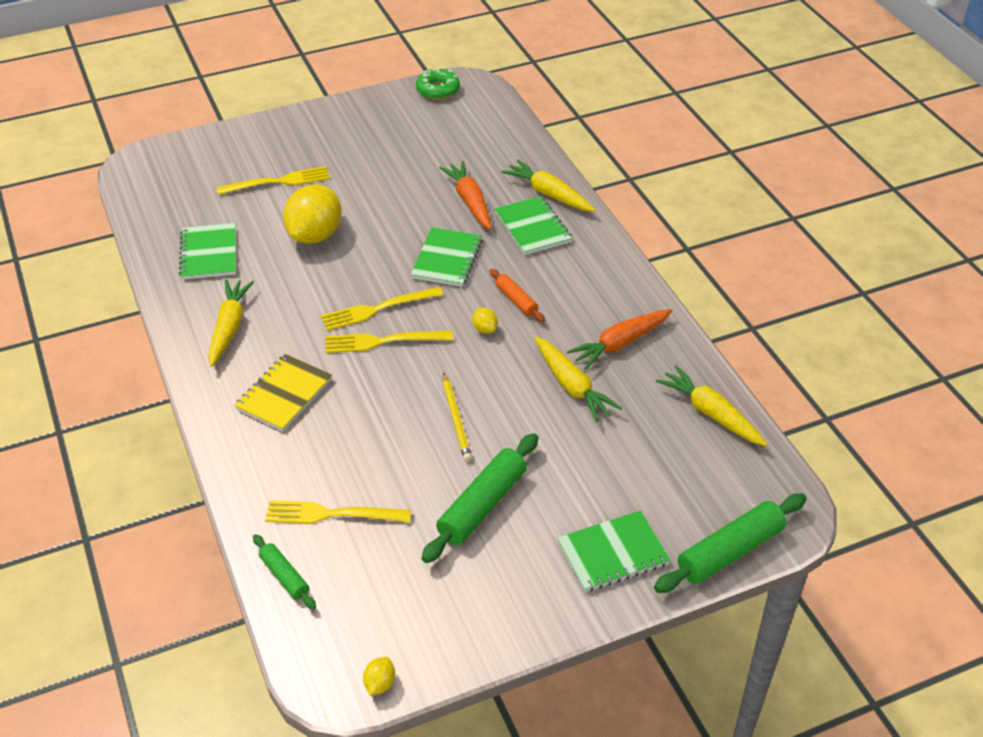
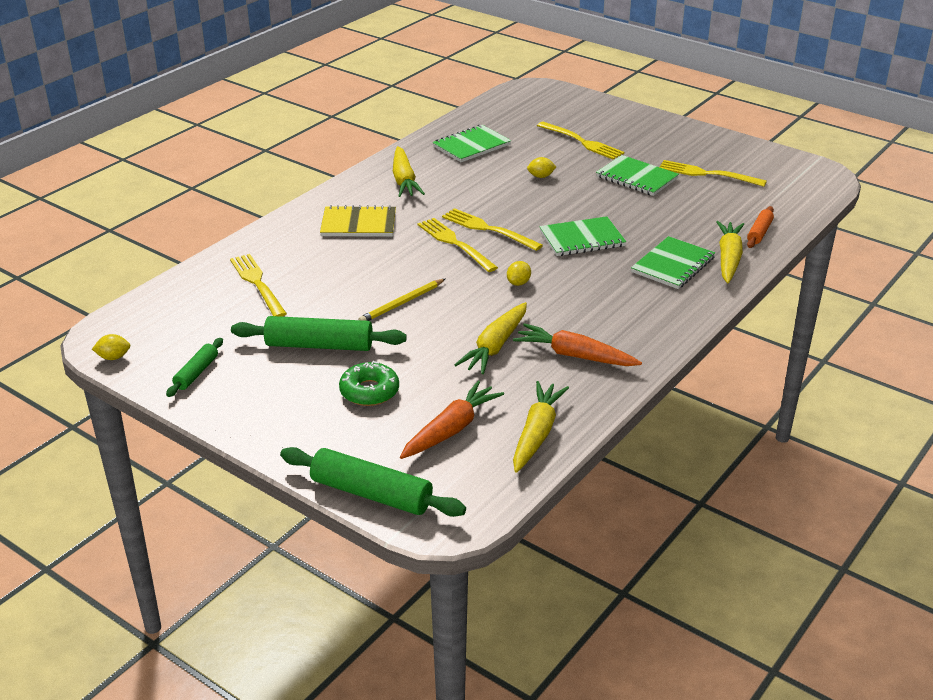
camera: 60 degrees right, 10 degrees down
(229, 327) = (404, 180): yellow carrot -> yellow carrot turned 105 degrees clockwise
(284, 576) = (185, 285): green rolling pin -> green rolling pin (196, 373)
(315, 235) = (541, 176): yellow lemon -> yellow lemon, size x0.41
(409, 140) = (707, 174): none -> yellow fork
(438, 90) = (792, 164): green donut -> green donut (369, 391)
(470, 202) = (666, 225): orange carrot -> orange carrot (451, 430)
(516, 300) = (570, 286): orange rolling pin -> orange rolling pin (759, 232)
(612, 553) = (318, 427): green notebook -> green notebook (636, 178)

